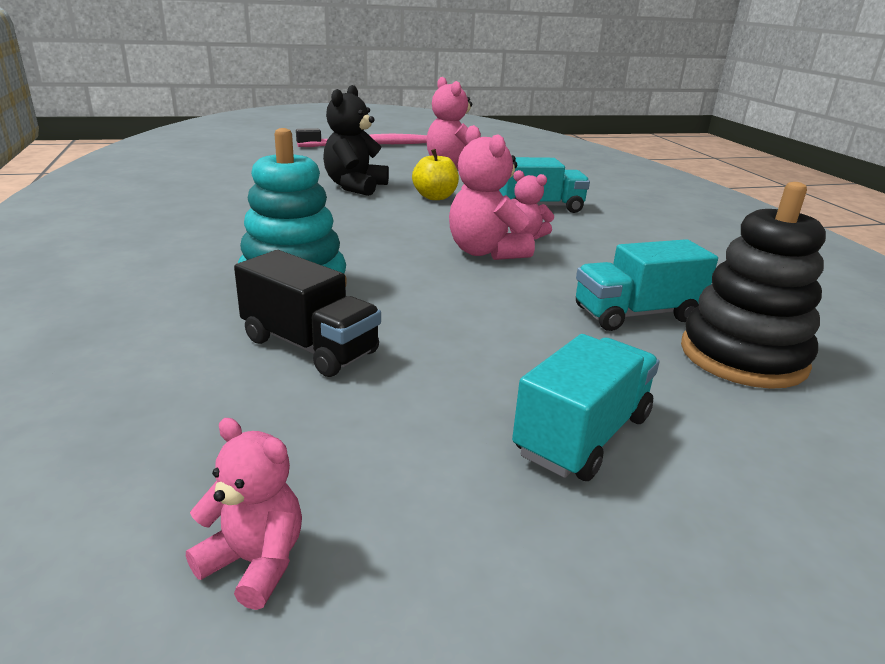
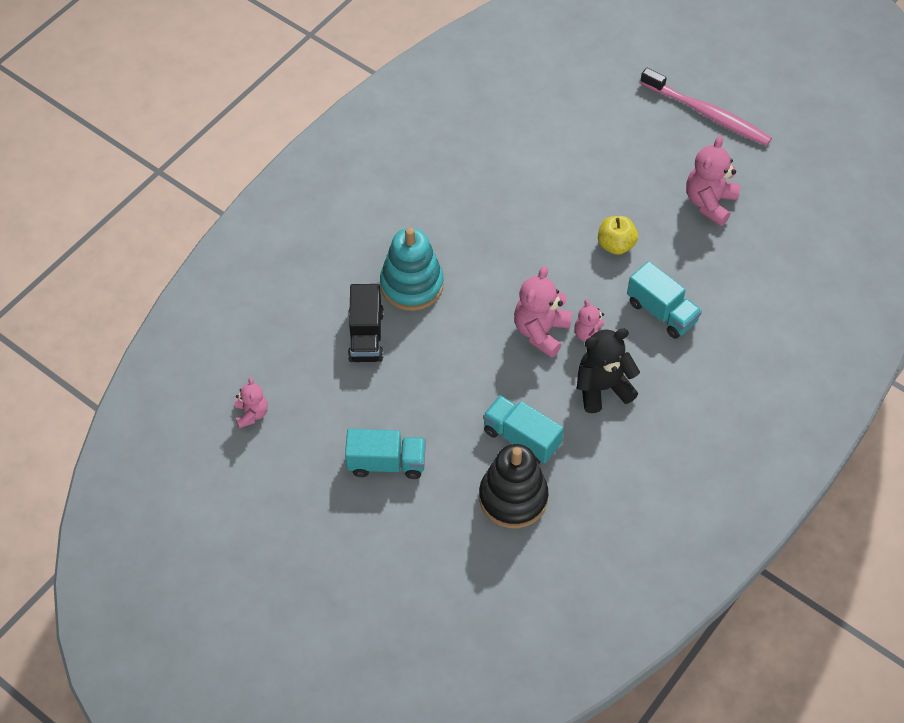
camera: 55 degrees right, 30 degrees up
(355, 187) = (586, 190): black teddy bear -> black teddy bear (602, 388)

